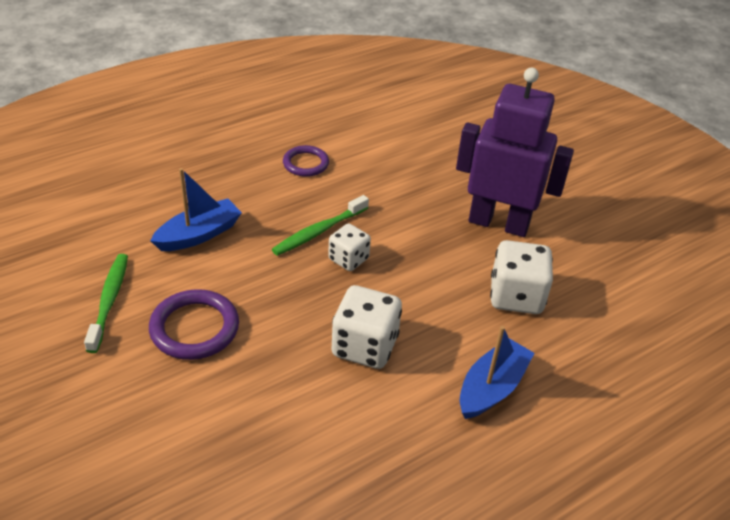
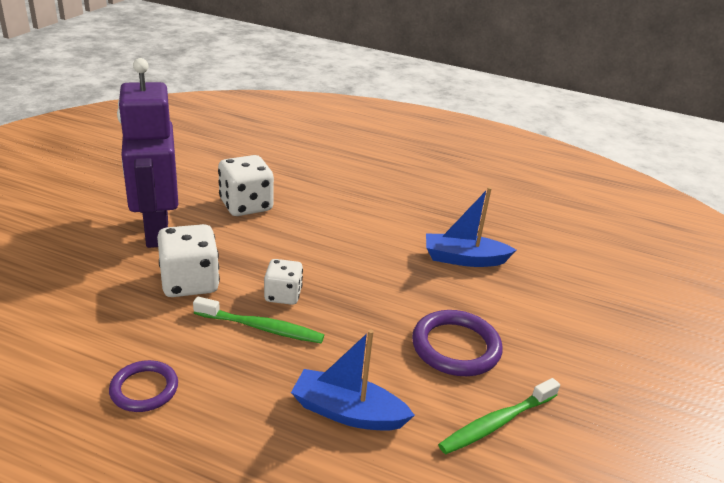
camera: 125 degrees left, 10 degrees down
(365, 346) = (369, 254): white dice -> white dice (190, 282)
(491, 388) = (345, 197): blue boat -> blue boat (464, 259)

